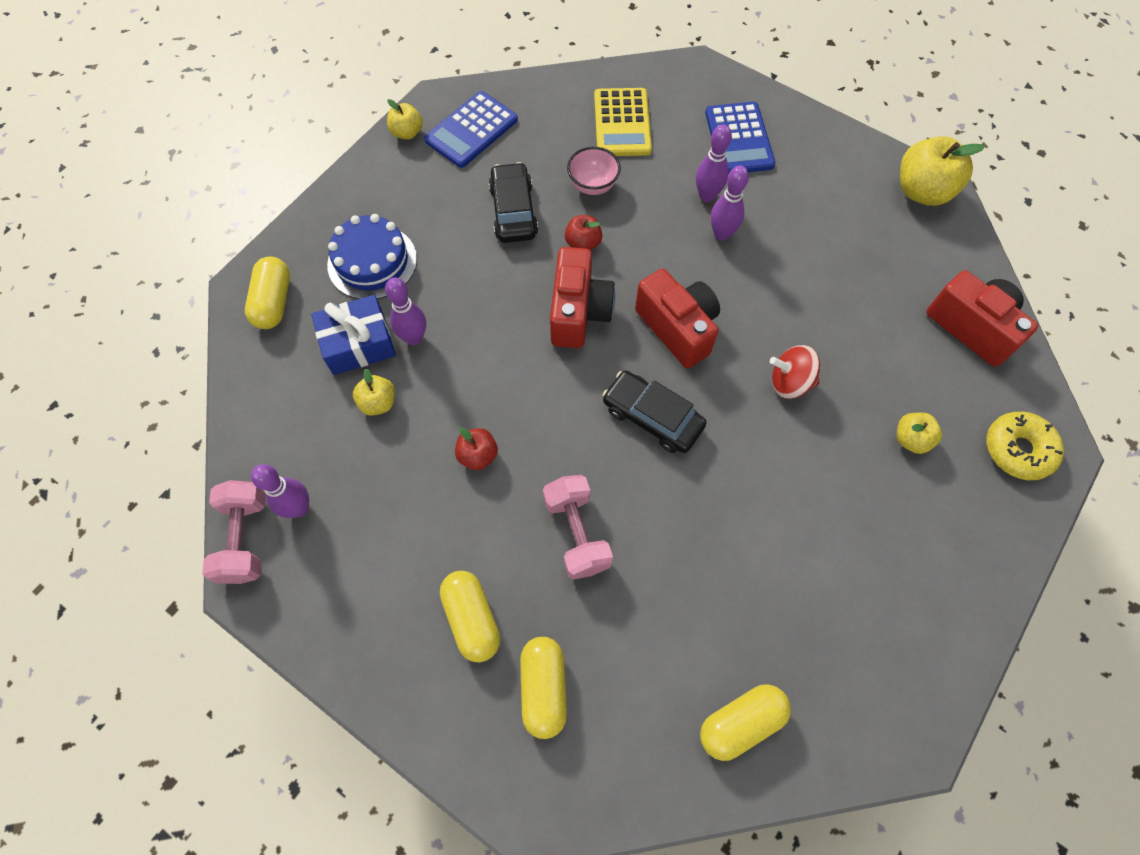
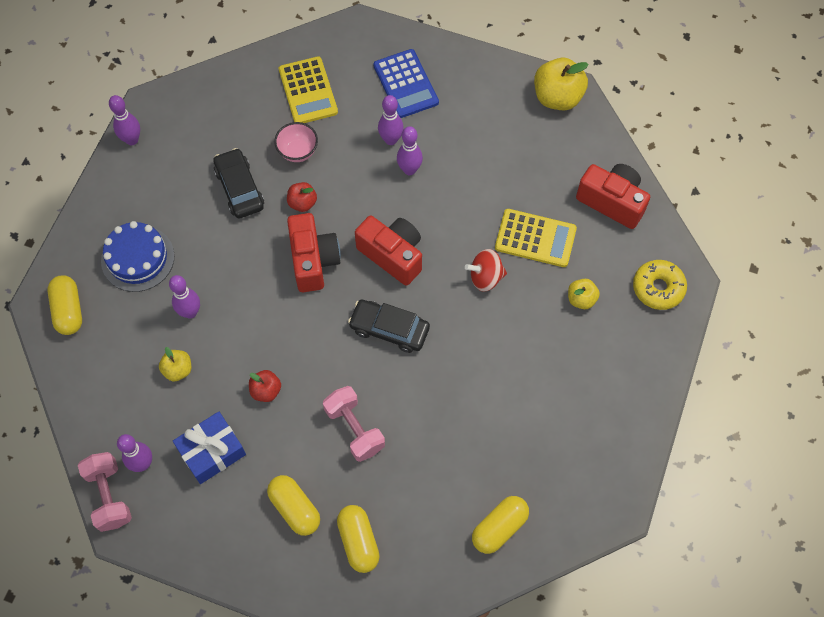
camera: 15 degrees left, 0 degrees up
(358, 343) = (147, 327): blue gift -> blue gift (212, 451)
(407, 133) = (132, 140): yellow apple -> purple bowling pin
(471, 130) = (185, 125): blue calculator -> none
(863, 350) = (535, 238): none -> yellow calculator

